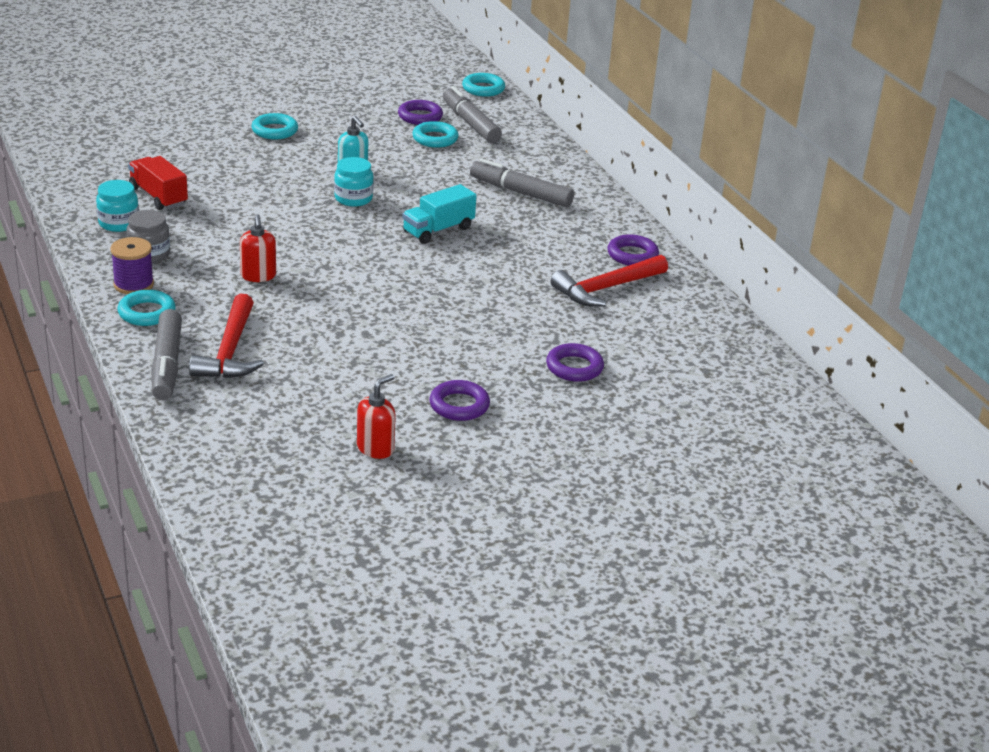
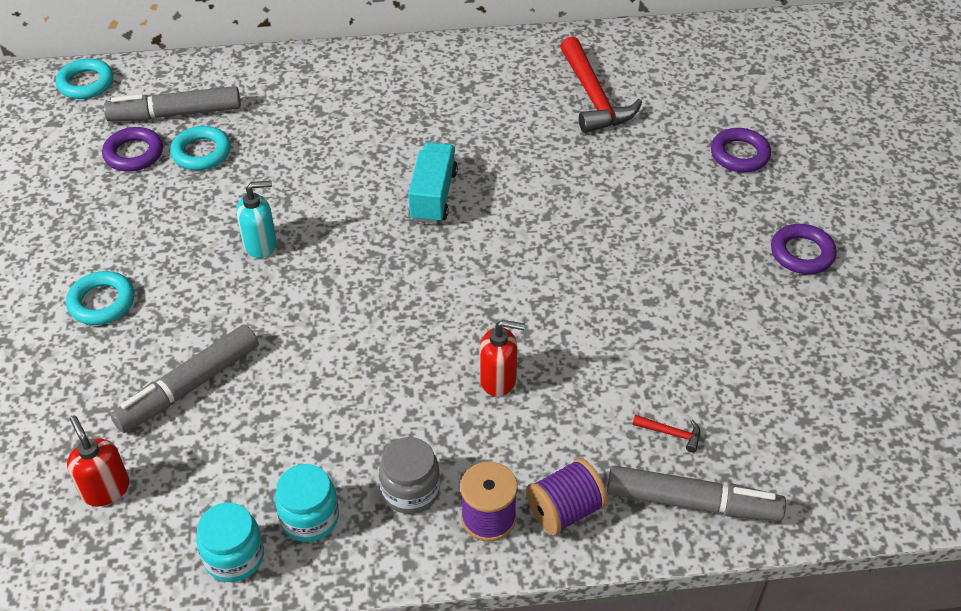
camera: 70 degrees left, 15 degrees up
(147, 313) = (565, 510): turquoise ring -> purple spool
(158, 196) = (245, 461): red truck -> none
(230, 351) = (671, 433): red hammer -> red hammer, size x0.41
(353, 198) = (329, 256): turquoise jar -> turquoise jar (234, 557)
(375, 448) = (878, 334): red soap dispenser -> red soap dispenser (105, 489)
(438, 230) = (433, 196): turquoise truck -> turquoise truck turned 150 degrees counterclockwise
(520, 192) = (367, 111): grey marker -> grey marker (189, 386)
(632, 255) = (530, 63): purple ring -> none

